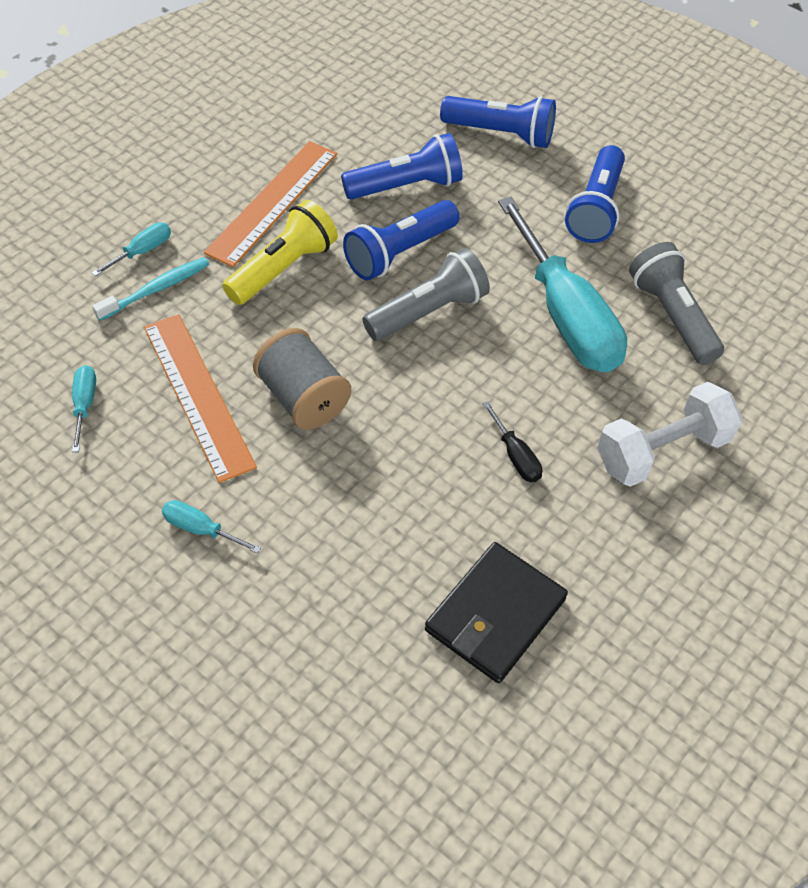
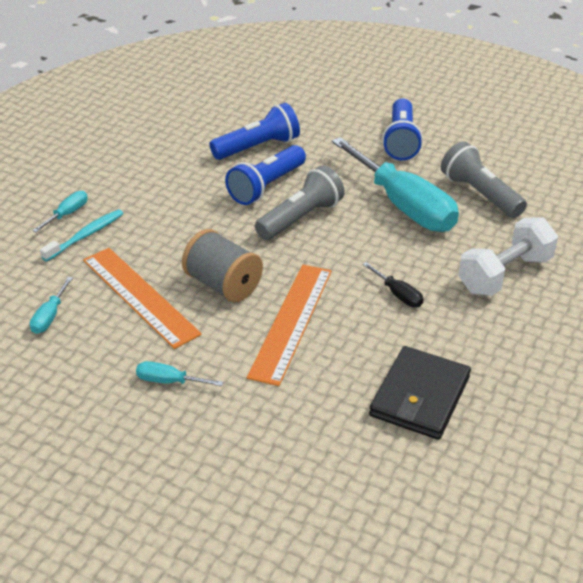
camera: 10 degrees left, 15 degrees down
(84, 405) = (50, 316): turquoise screwdriver -> turquoise screwdriver turned 150 degrees counterclockwise
(273, 202) = (160, 170): orange ruler -> orange ruler (292, 322)
(283, 268) = (181, 208): yellow flashlight -> none
(501, 134) = (316, 108): blue flashlight -> none

